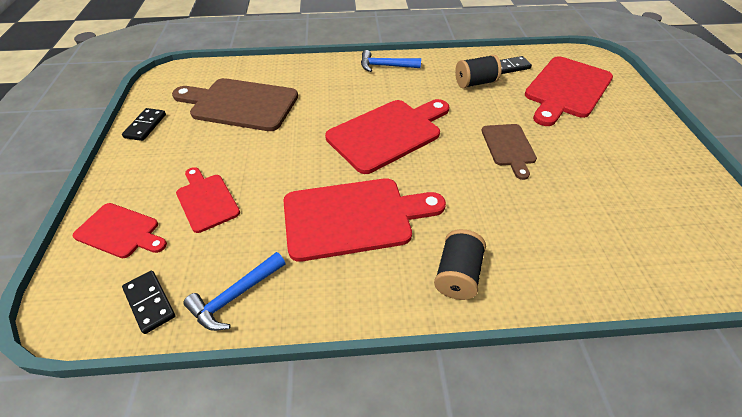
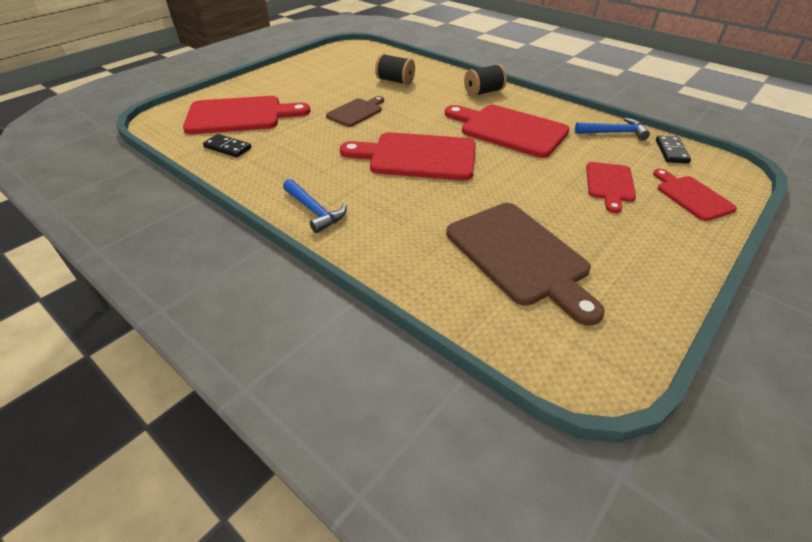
camera: 135 degrees left, 5 degrees down
(145, 126) = (653, 290): black domino -> none
(475, 83) = (281, 152): black spool -> black spool (395, 81)

